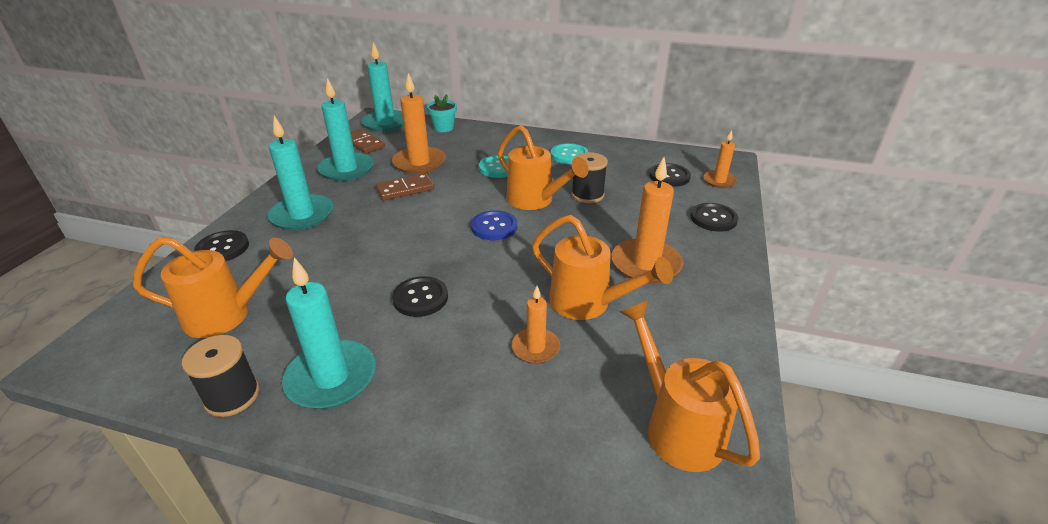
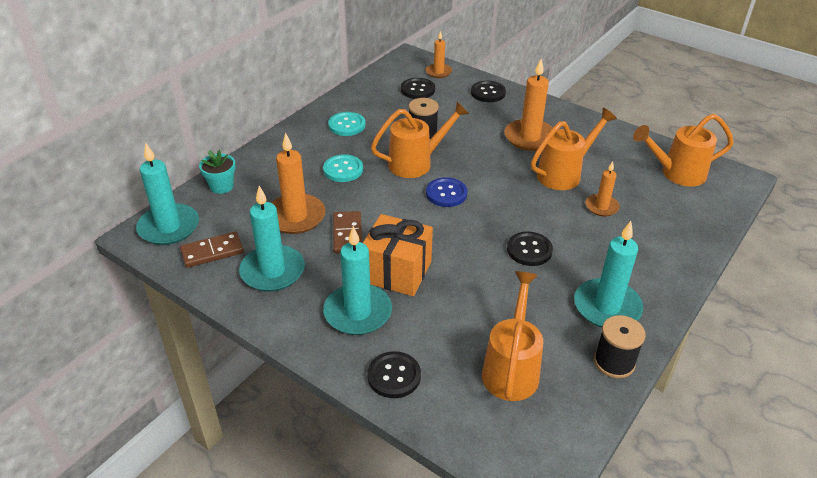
camera: 70 degrees left, 5 degrees up
(360, 223) = (397, 272): none -> orange gift

